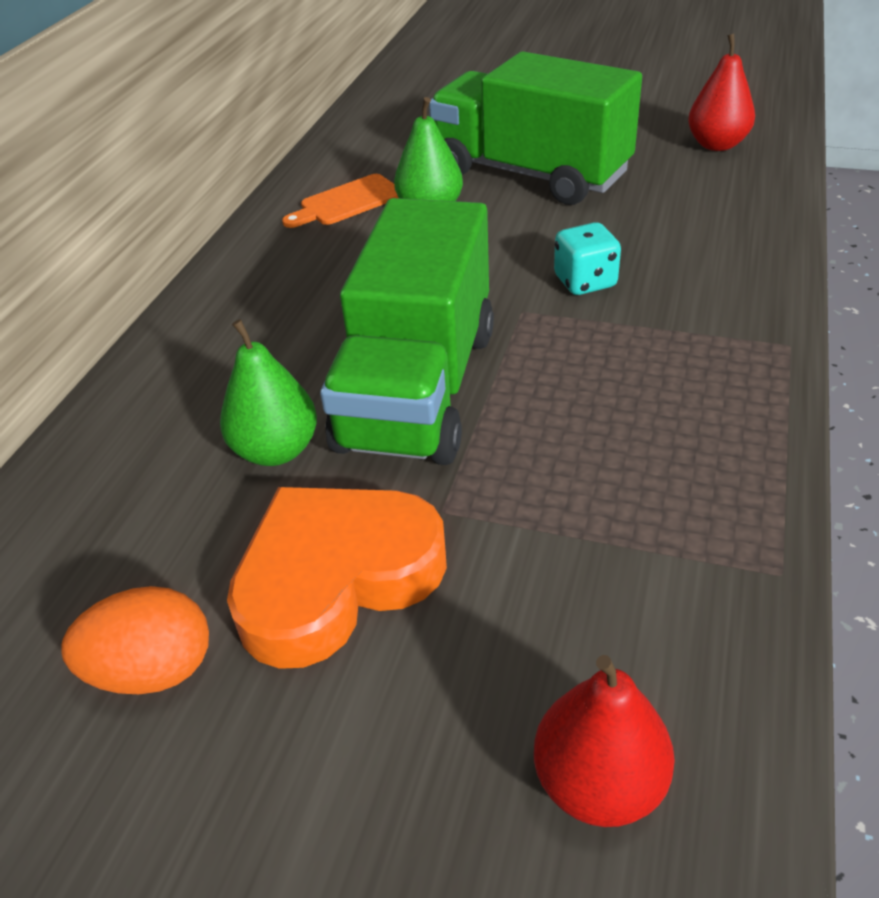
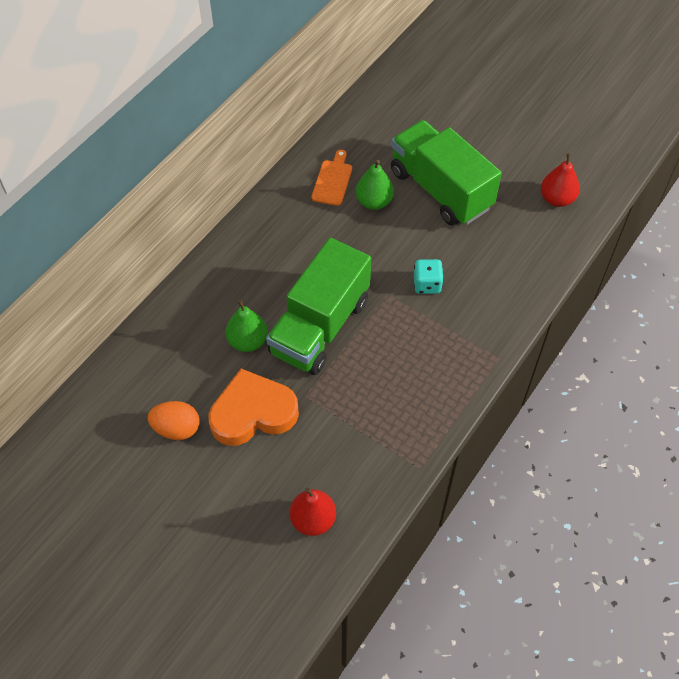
camera: 15 degrees right, 15 degrees up
(347, 202) = (333, 180): orange cutting board -> orange cutting board turned 120 degrees clockwise

